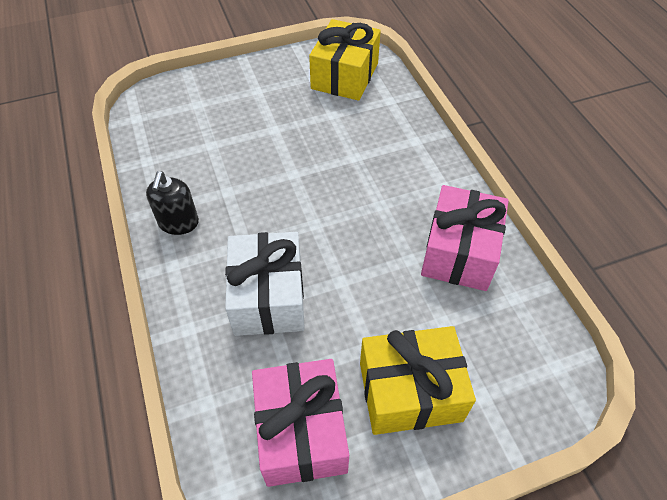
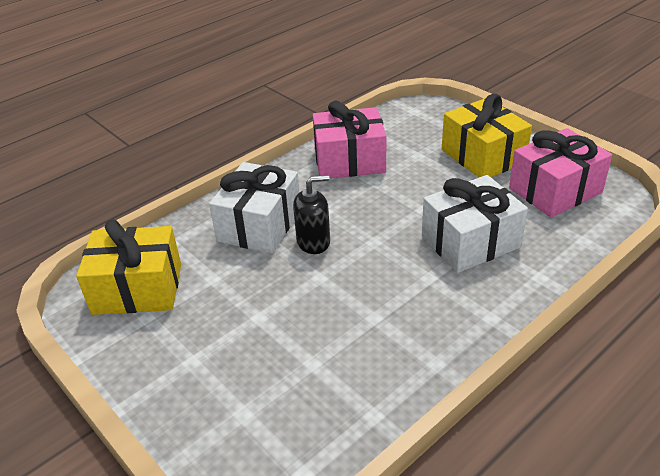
camera: 110 degrees left, 15 degrees down
(178, 223) = (441, 336): black soap dispenser -> black soap dispenser (313, 242)
(383, 155) = (259, 225): none -> white gift

